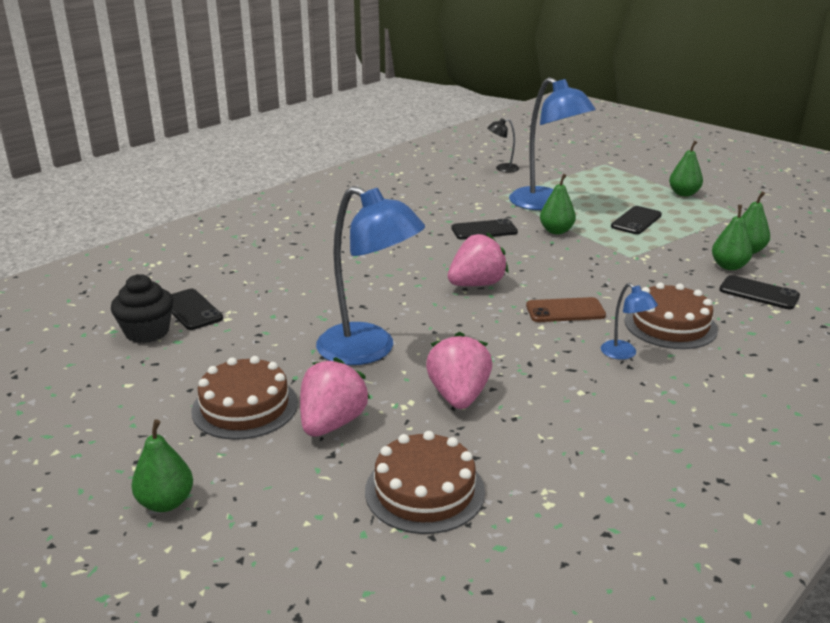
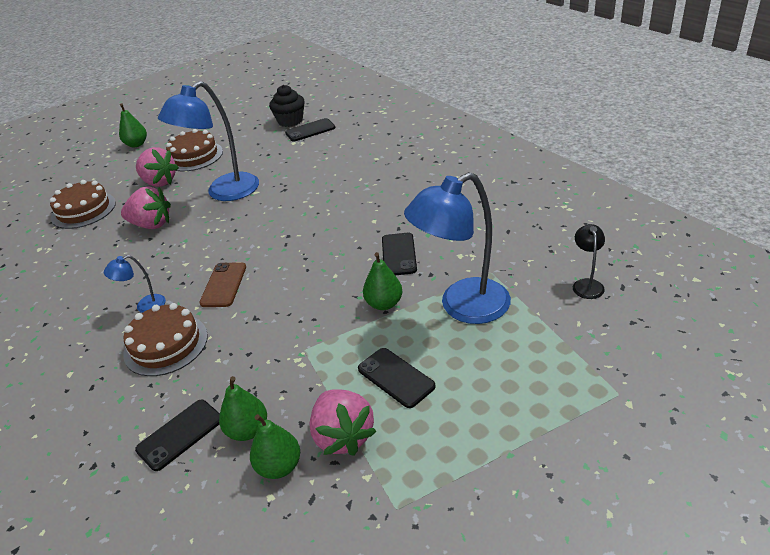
camera: 105 degrees right, 10 degrees up
(476, 284) = (291, 242): pink strawberry -> pink strawberry (343, 436)
(683, 194) = (484, 460): green pear -> none

